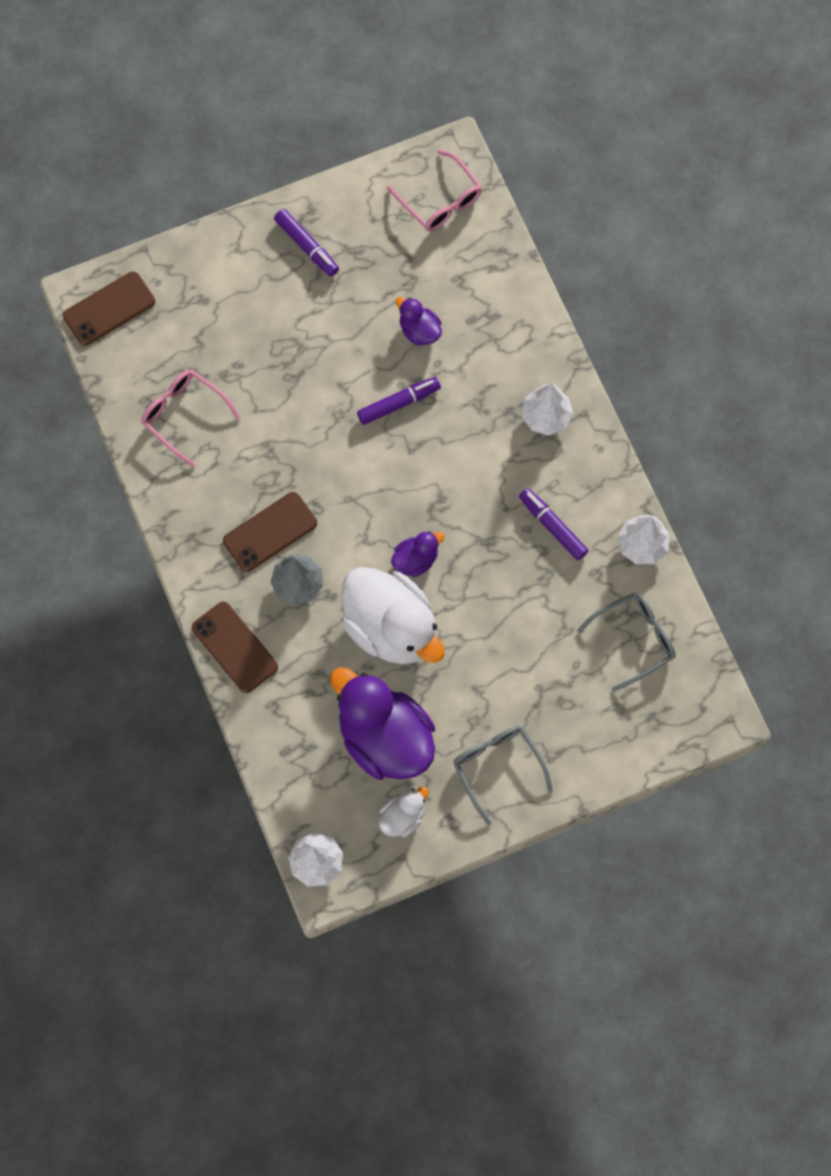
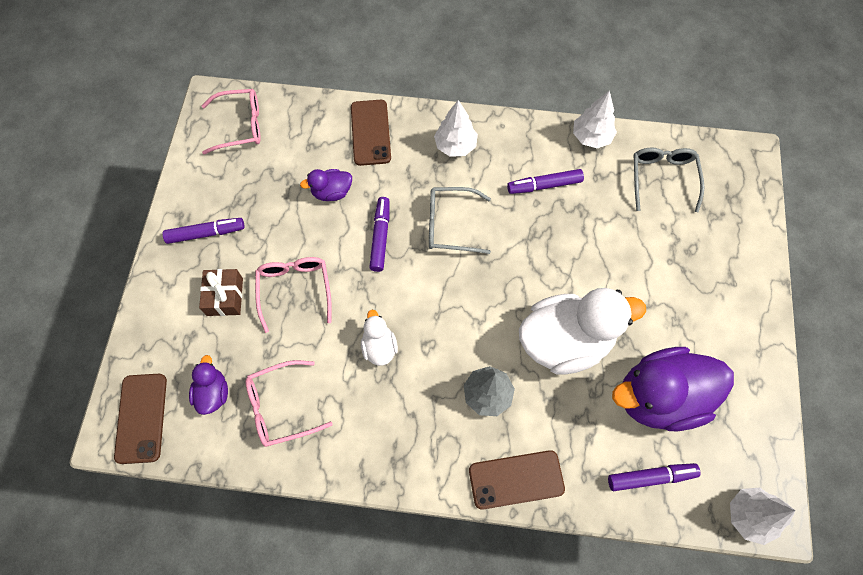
camera: 60 degrees left, 5 degrees down
(255, 304) = (225, 296): none -> brown gift
(270, 532) = (428, 392): brown phone -> brown phone (370, 132)
(298, 360) = (295, 290): none -> pink glasses
(303, 762) = (651, 477): none -> purple marker
(402, 817) = (736, 420): white duck -> white duck (379, 347)
(415, 560) = (517, 293): purple duck -> purple duck (213, 393)
(498, 768) = (724, 324): grey glasses -> grey glasses (451, 225)

